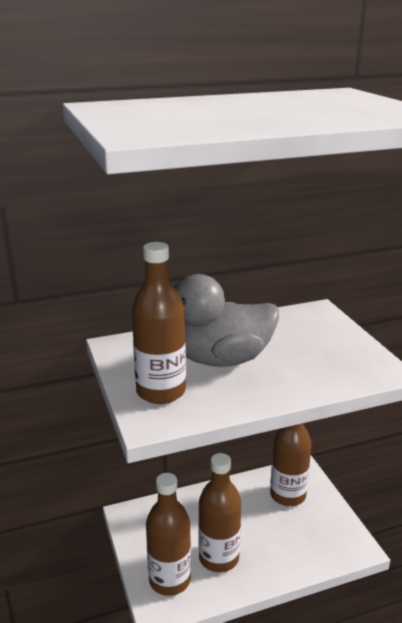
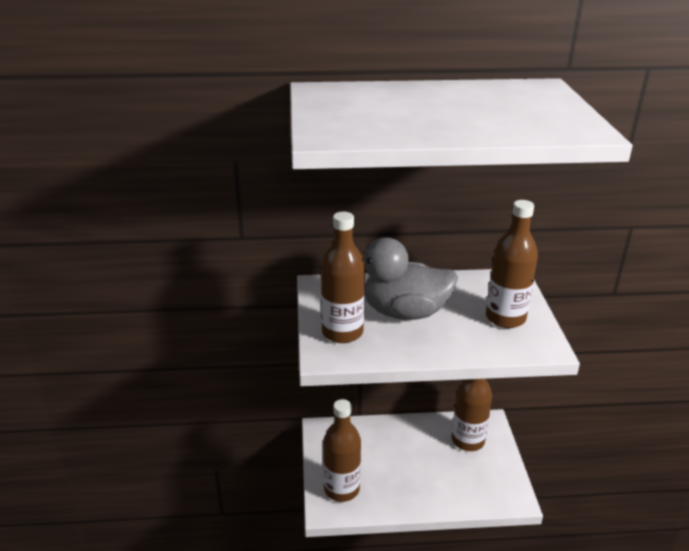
camera: 15 degrees right, 5 degrees up
(219, 558) = (388, 481): brown bottle -> brown bottle (505, 318)

